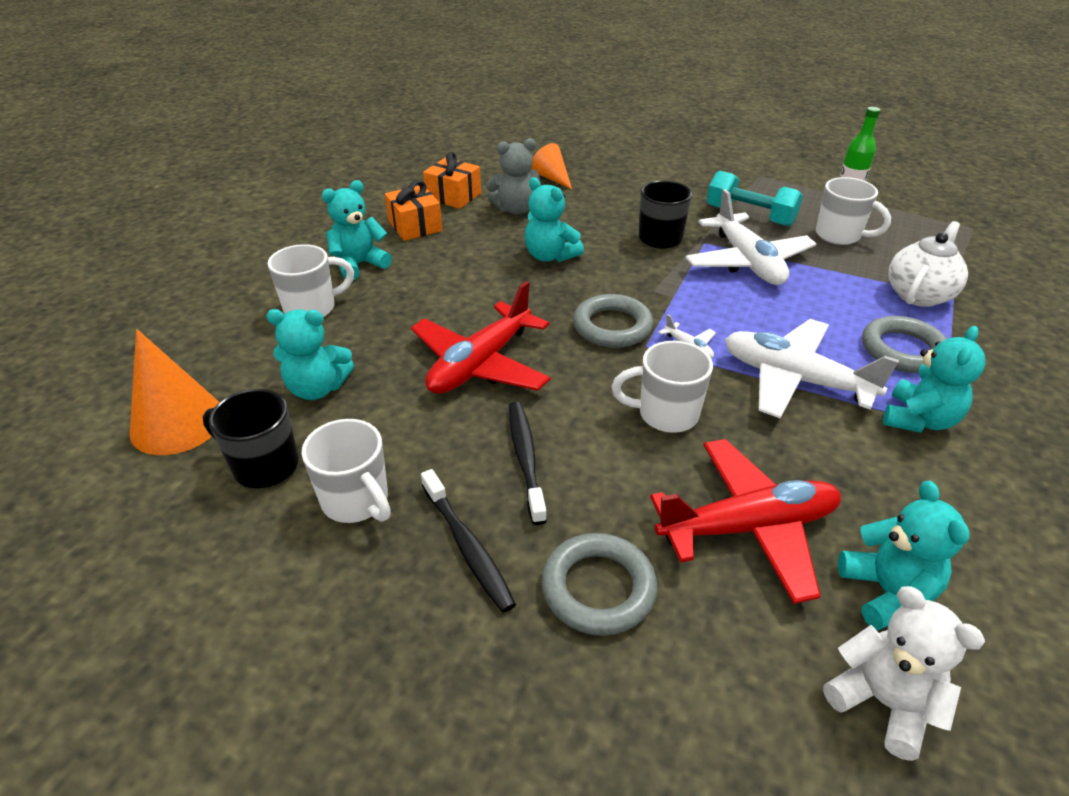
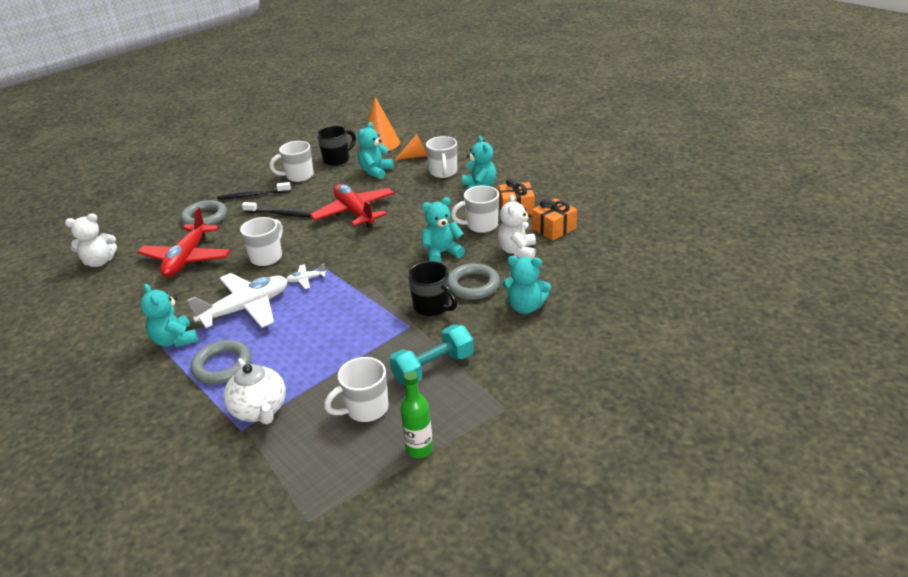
camera: 115 degrees right, 5 degrees down
(468, 243) = (481, 225): none -> white mug
(515, 209) = (517, 251): grey teddy bear -> white teddy bear
(551, 178) = (564, 278): orange cone -> orange cone (415, 156)
(612, 326) = (348, 259): grey ring -> grey ring (473, 285)
(747, 262) = (369, 338): white plane -> none
(886, 592) = (124, 281): turquoise teddy bear -> turquoise teddy bear (525, 307)

